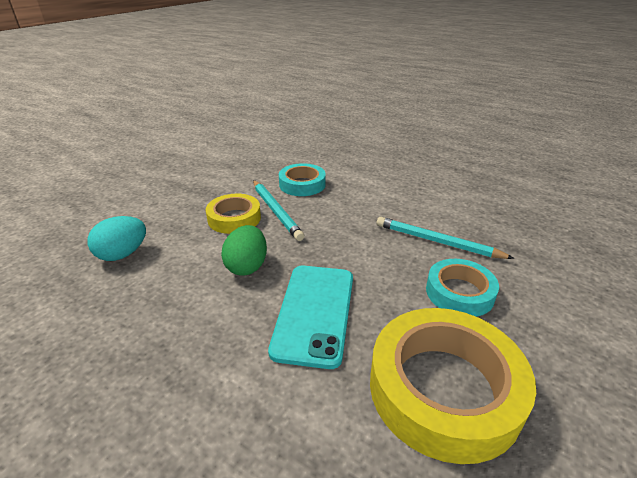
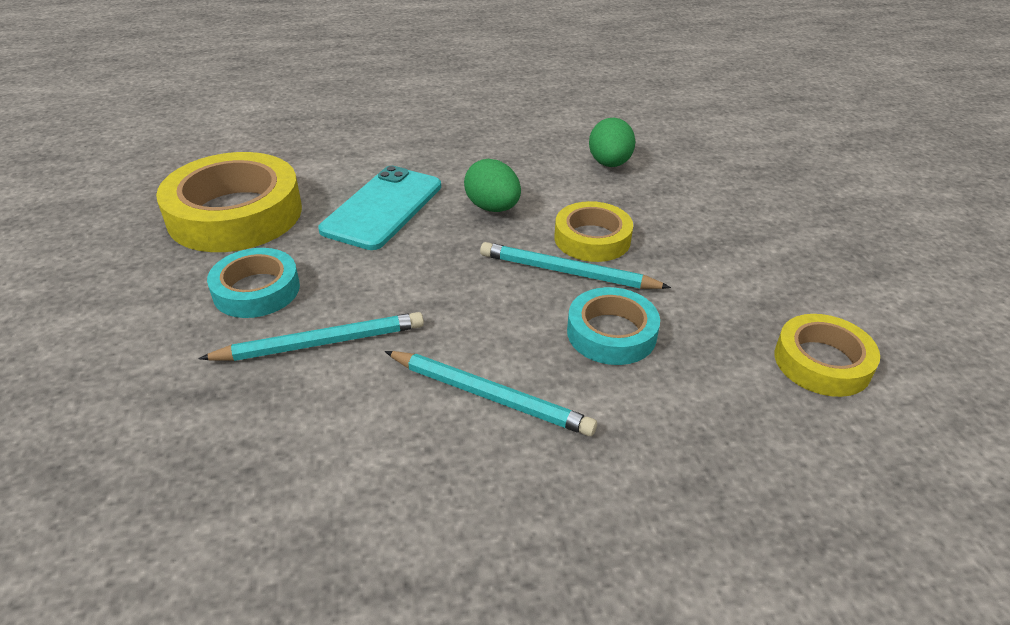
camera: 135 degrees right, 5 degrees up
(123, 254) = (609, 164): turquoise egg -> green egg
(253, 149) = (822, 362): none -> yellow tape
(314, 313) = (383, 208): turquoise phone -> turquoise phone turned 60 degrees clockwise
(379, 190) = (490, 396): none -> turquoise pencil

